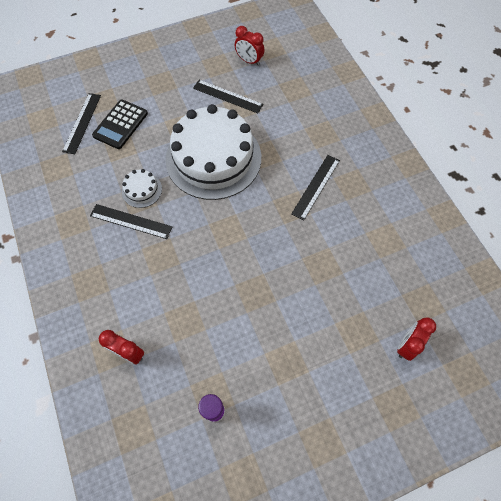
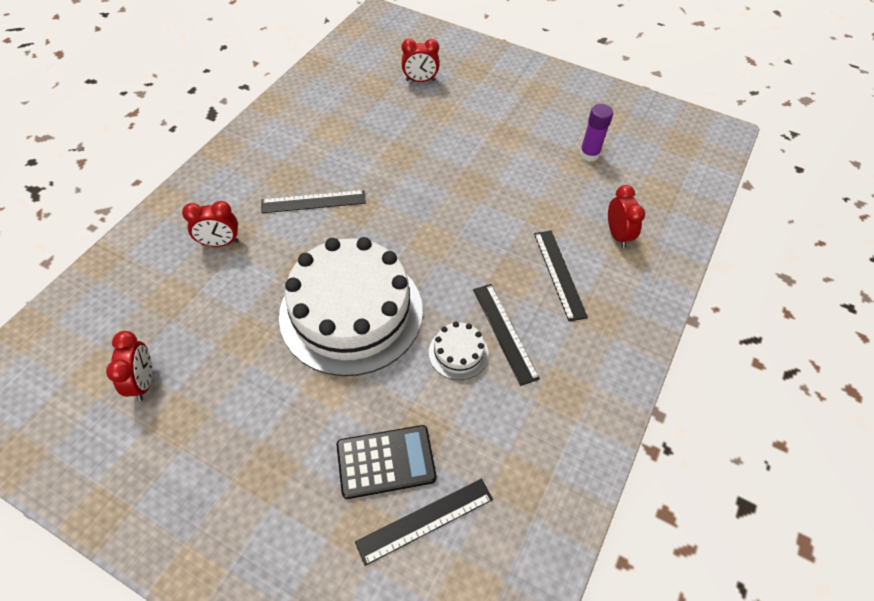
camera: 130 degrees left, 10 degrees down
(228, 96) = (235, 363): black ruler -> black ruler (559, 274)
(318, 125) = (220, 243): none -> red clock

